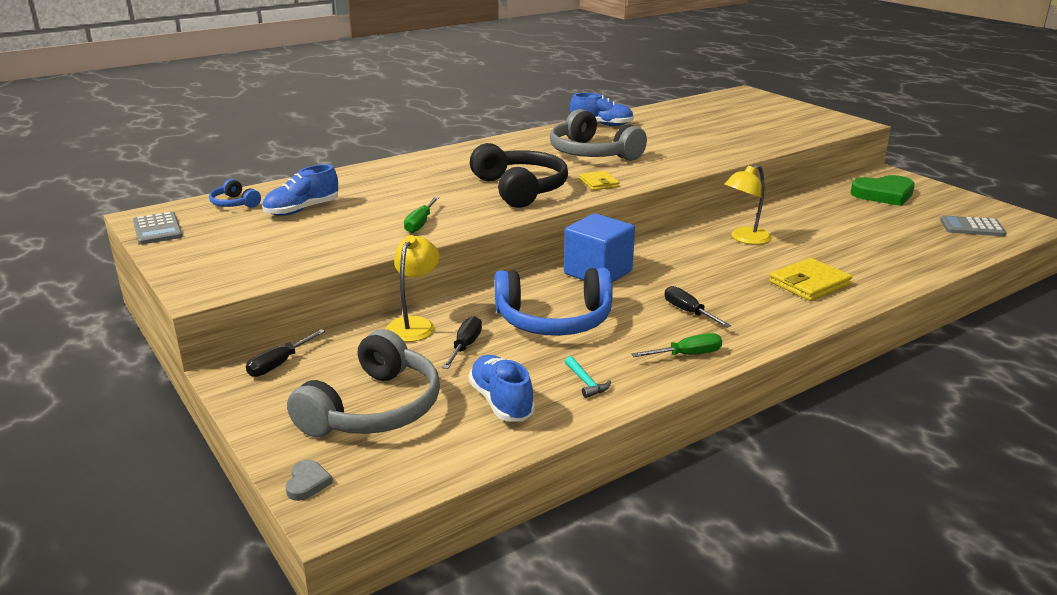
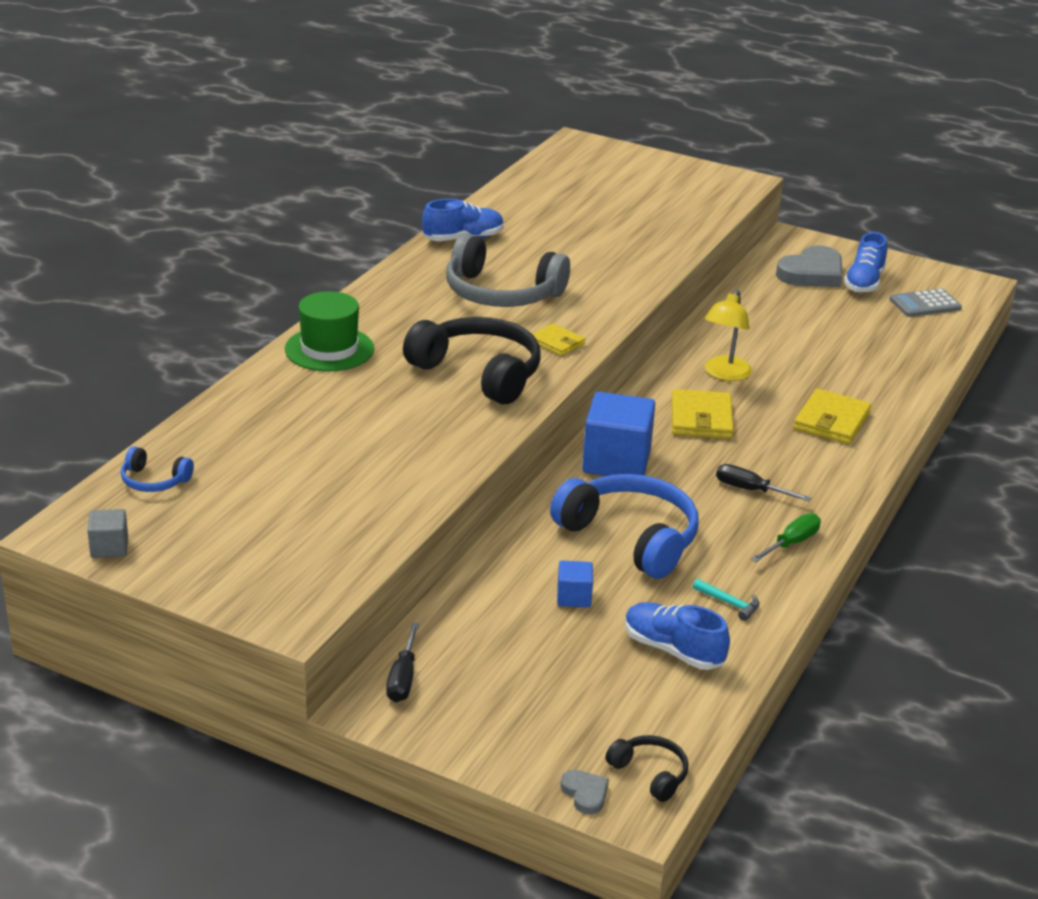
camera: 30 degrees left, 5 degrees up
(157, 229) = (109, 547): grey calculator -> grey cube
(302, 210) = (256, 469): blue shoe -> blue shoe (864, 282)
(374, 408) = (561, 697): grey headphones -> none
(376, 486) = (650, 774): none -> black headphones
(414, 324) = (492, 585): yellow lamp -> none
(420, 223) = (423, 455): green screwdriver -> none
(437, 162) = (329, 349): none -> green hat
(465, 346) = (574, 597): black screwdriver -> blue cube
(554, 320) = (630, 538): blue headphones -> blue headphones turned 105 degrees counterclockwise
(696, 261) = (701, 418): none -> yellow wallet
(884, 194) = (812, 273): green heart -> grey heart

